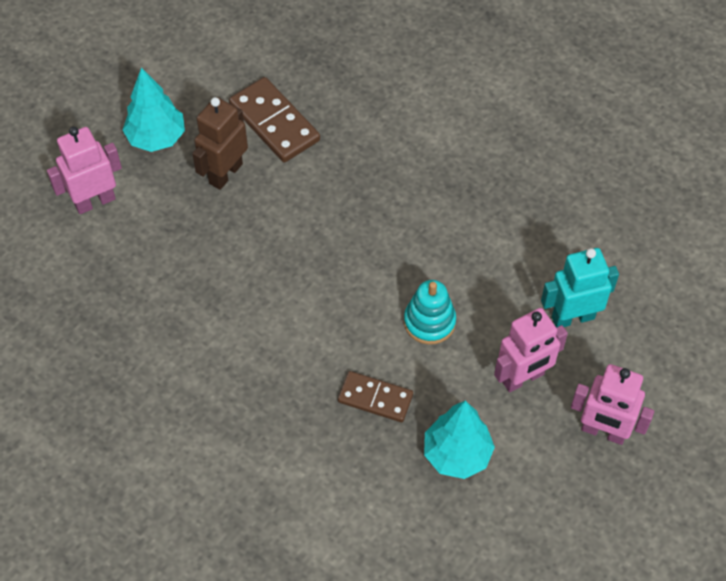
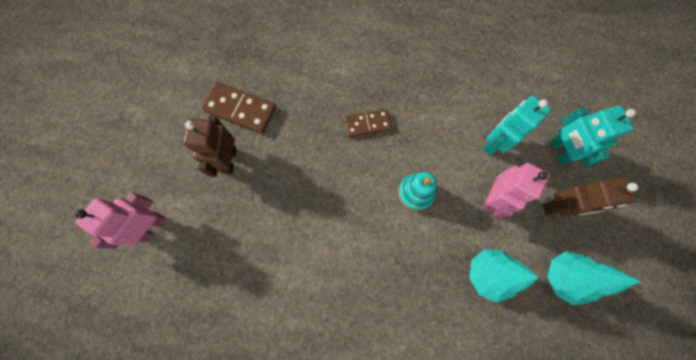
camera: 30 degrees left, 15 degrees up
(156, 138) = (169, 159): turquoise tree -> turquoise tree (562, 277)
(375, 398) = (416, 264): brown domino -> brown domino (367, 124)
(603, 432) = (557, 208): pink robot -> brown robot
(655, 370) = (559, 151): none -> turquoise robot

